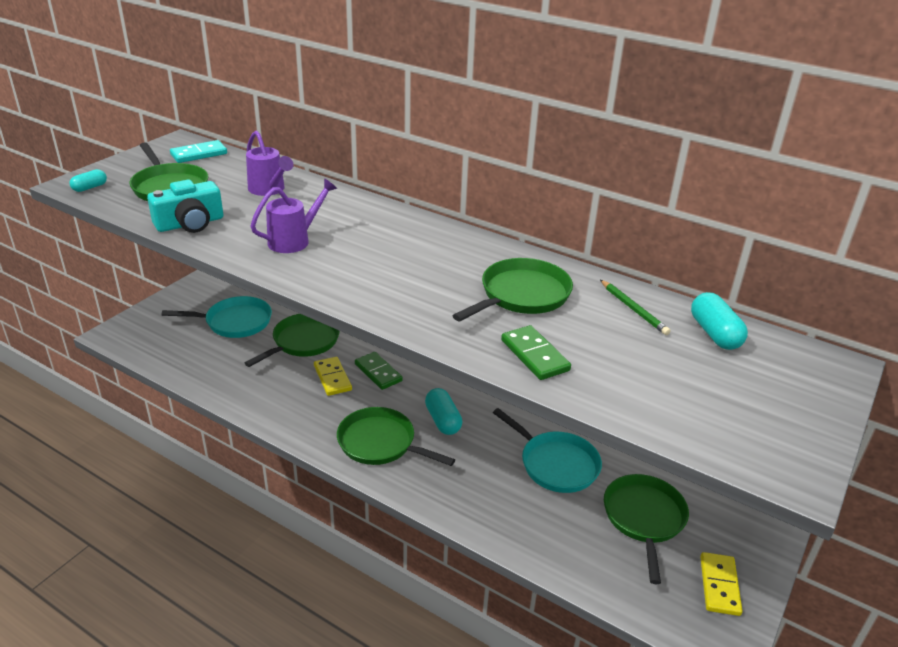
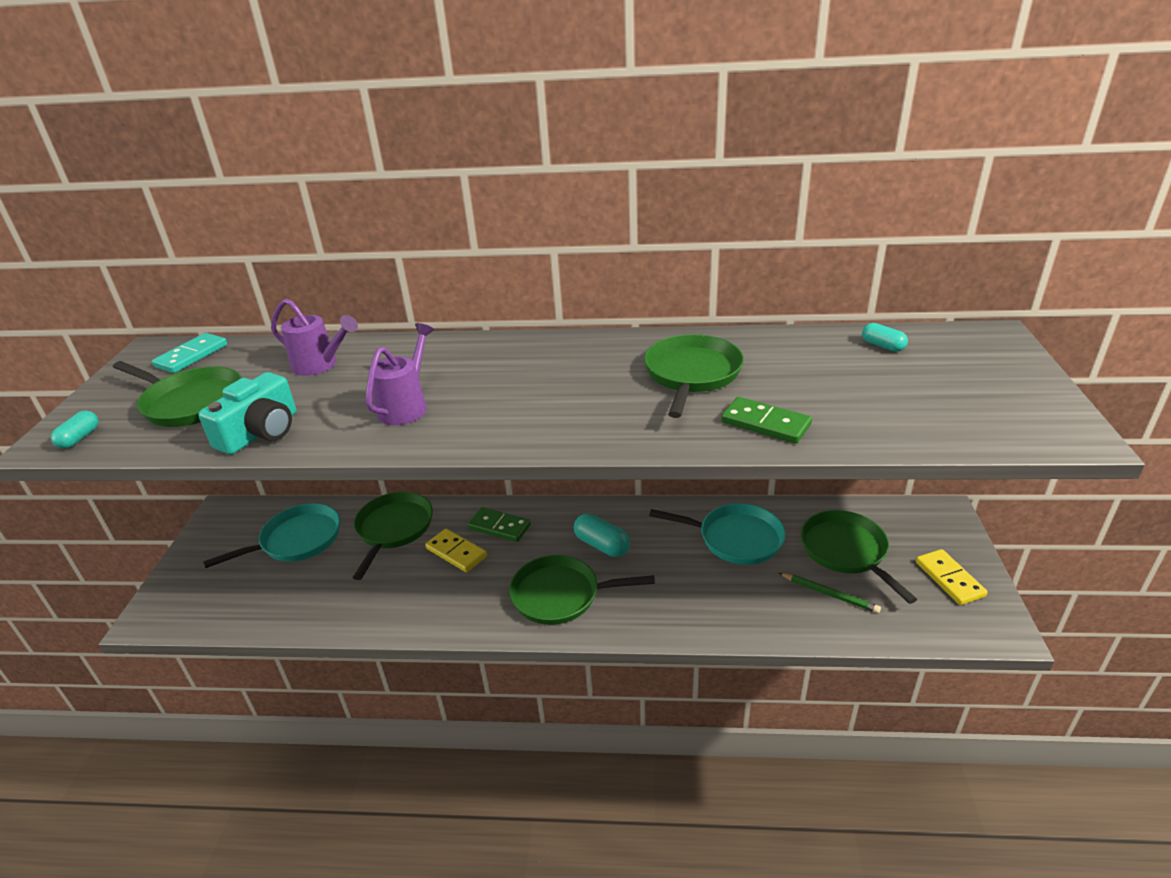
camera: 25 degrees left, 0 degrees up
(633, 309) = (798, 350): green pencil -> green pencil (829, 594)
(714, 334) = (882, 346): turquoise capsule -> turquoise capsule, size x0.62

